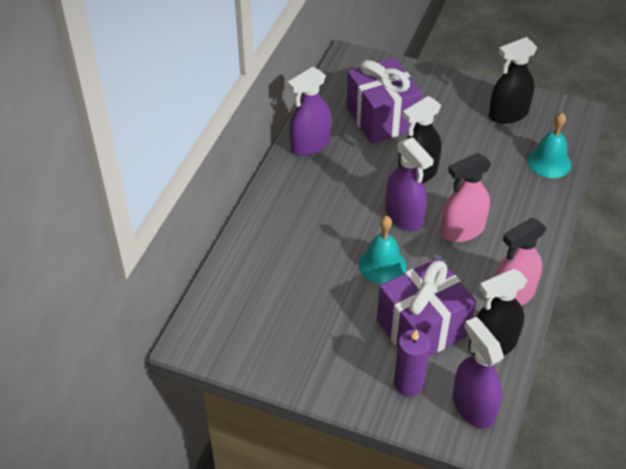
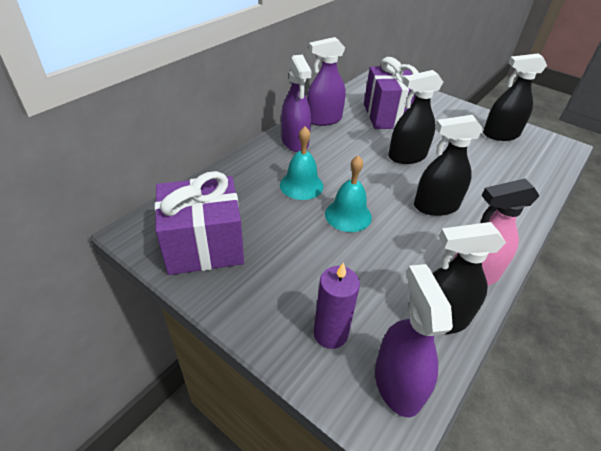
camera: 15 degrees right, 5 degrees down
(404, 216) = (383, 183): purple spray bottle -> purple spray bottle (295, 142)
(422, 328) = (367, 280): purple gift -> purple gift (204, 246)
(462, 230) = (435, 206): pink spray bottle -> black spray bottle
(549, 162) = (533, 174): turquoise bell -> turquoise bell (301, 185)

